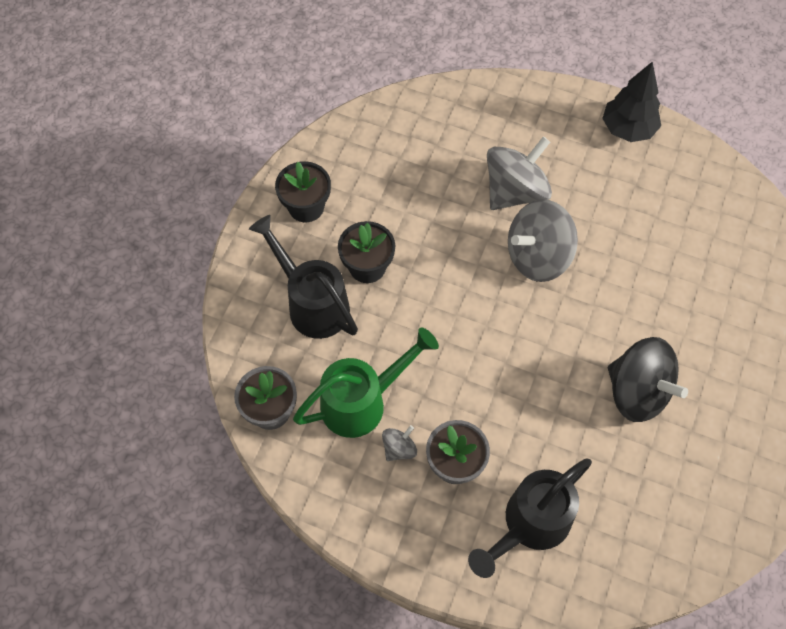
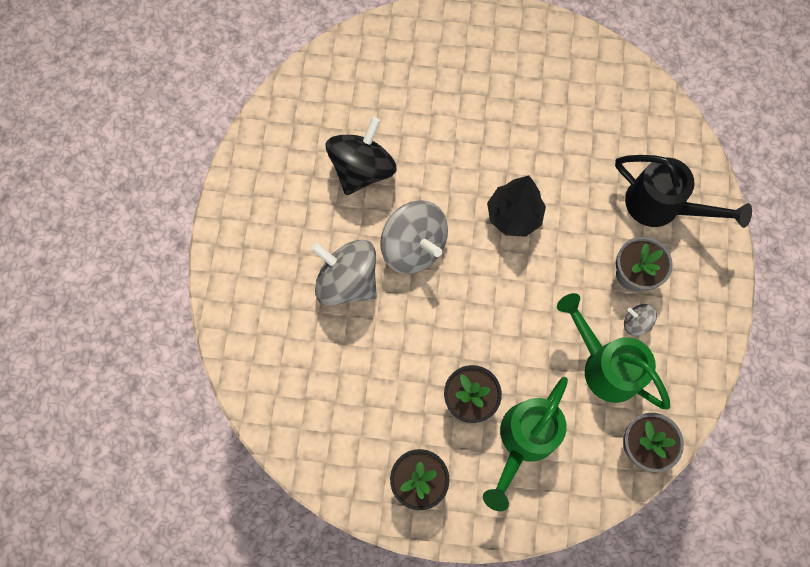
camera: 105 degrees left, 10 degrees up
(312, 303) = (523, 440): black watering can -> green watering can
(627, 129) = (249, 192): black tree -> black tree (514, 216)
(637, 392) = (521, 145): black spinning top -> black spinning top (362, 169)

